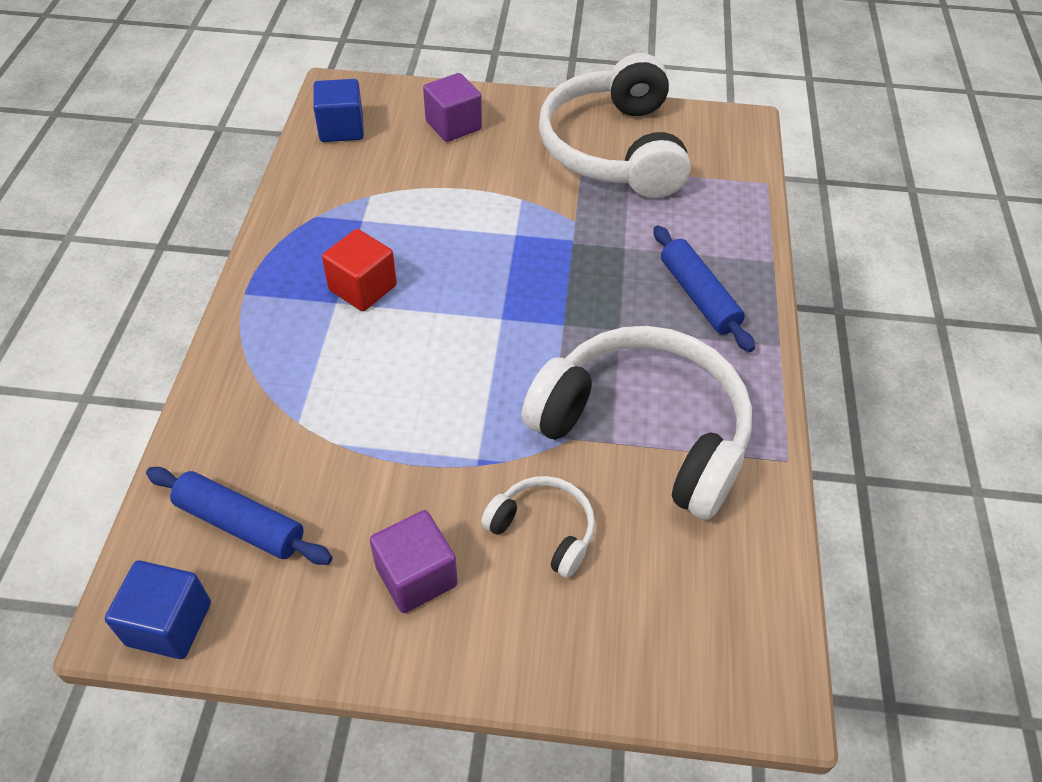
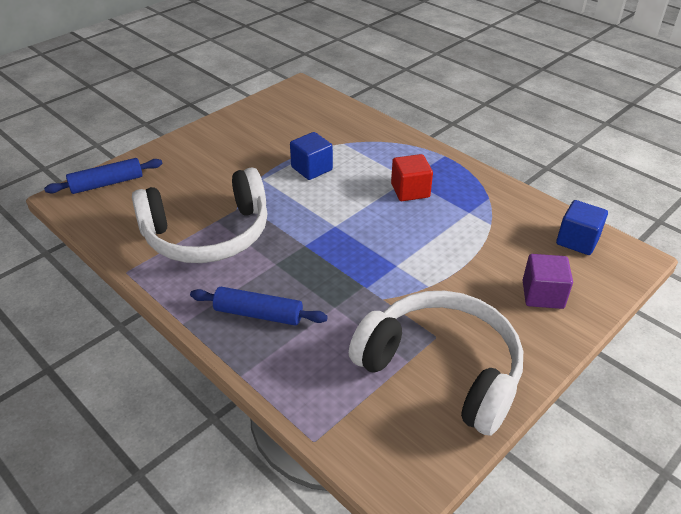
camera: 130 degrees right, 10 degrees down
(169, 623) = (287, 92): blue cube -> blue cube (311, 168)
(240, 524) = (309, 115): blue rolling pin -> blue rolling pin (107, 183)
(416, 576) = (233, 142): purple cube -> none
(543, 530) = (206, 179): white headphones -> none

